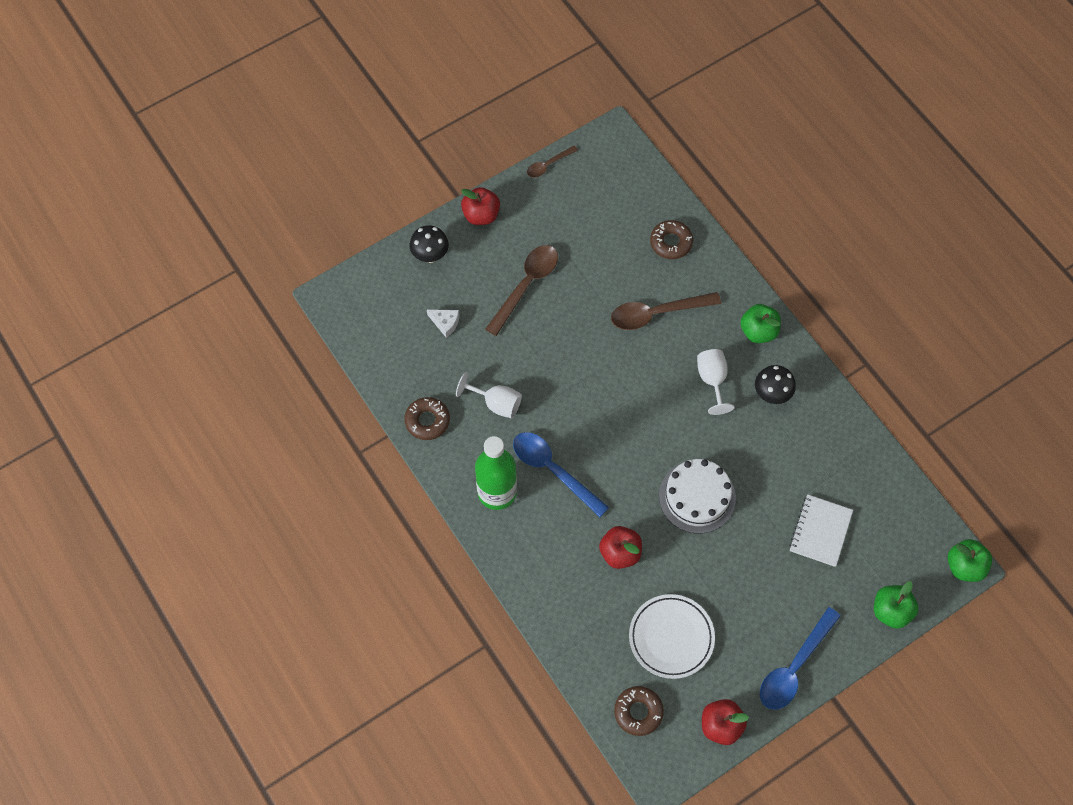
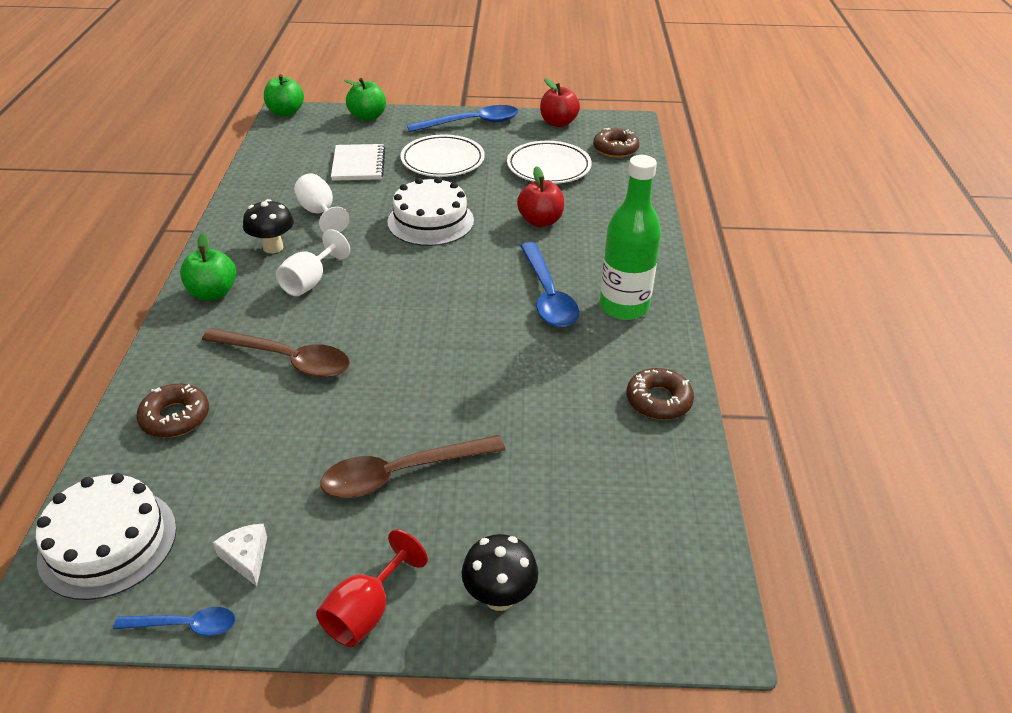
camera: 145 degrees left, 25 degrees down
(445, 323) = (552, 491): white cheese -> white cheese (246, 557)
(481, 215) = (366, 611): red apple -> red goblet
(496, 403) = (559, 375): white goblet -> white goblet (320, 213)
(548, 165) = (185, 625): brown spoon -> blue spoon
(621, 171) = (108, 542): none -> white cake
(762, 585) = (442, 161): none -> white plate
(820, 531) = (358, 164): white notebook -> white notebook turned 60 degrees counterclockwise

